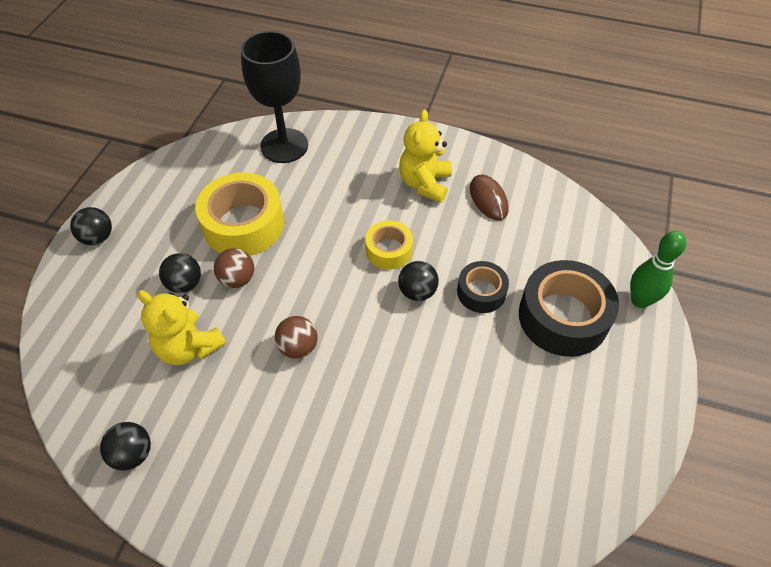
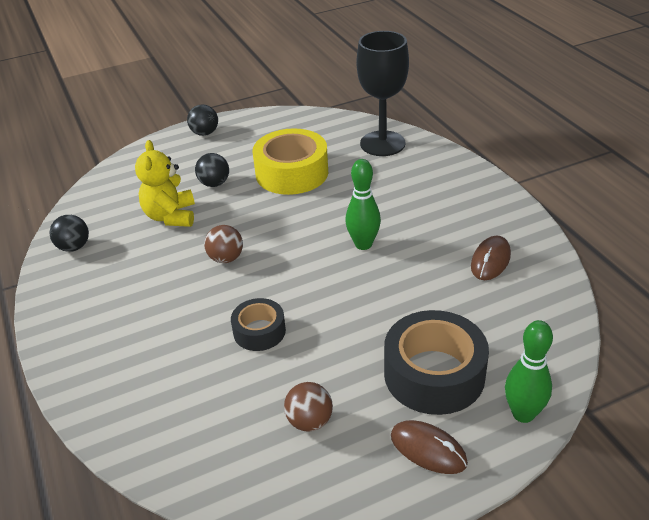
camera: 50 degrees right, 15 degrees down
(237, 279) = (245, 200): brown ball -> brown ball (309, 421)
(389, 250) = (363, 244): yellow tape -> green bowling pin
(417, 292) = (346, 281): black ball -> none
(425, 183) = (452, 221): yellow teddy bear -> none
(481, 292) = (392, 313): black tape -> black tape (259, 331)
(625, 374) = (428, 449): none -> brown mouse

